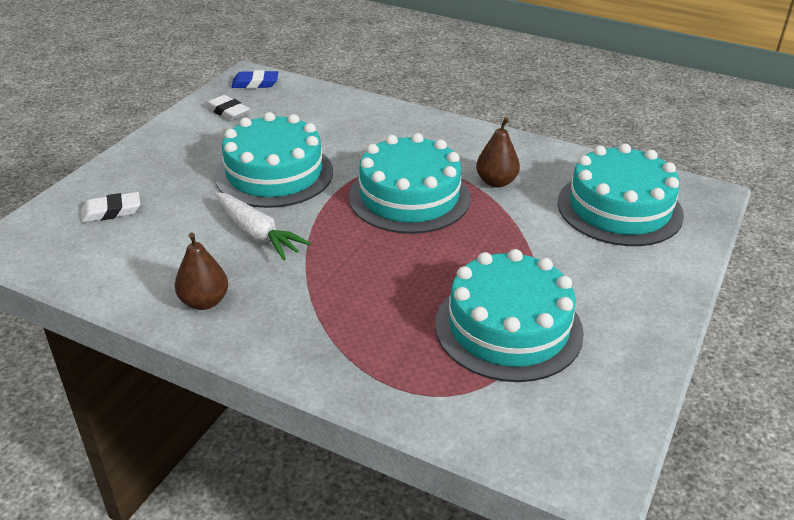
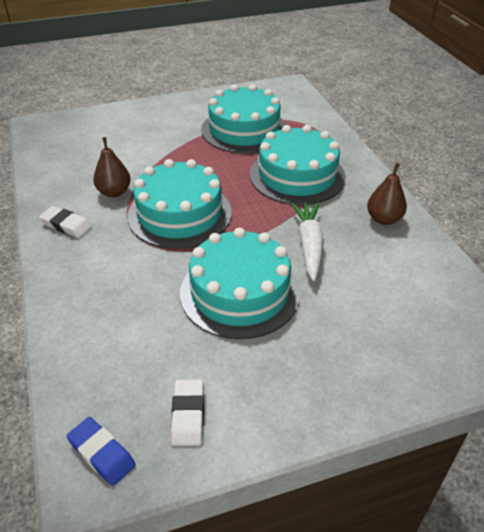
camera: 135 degrees left, 5 degrees up
(111, 211) = (405, 335): white eraser -> white eraser (66, 225)
(619, 208) = (90, 142): turquoise cake -> turquoise cake (297, 175)

